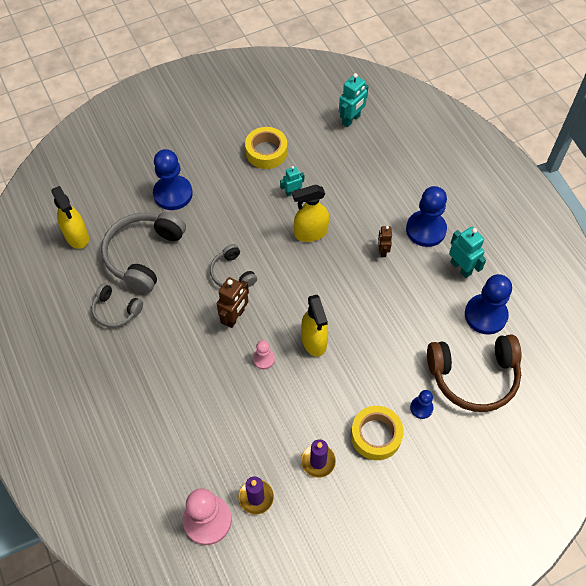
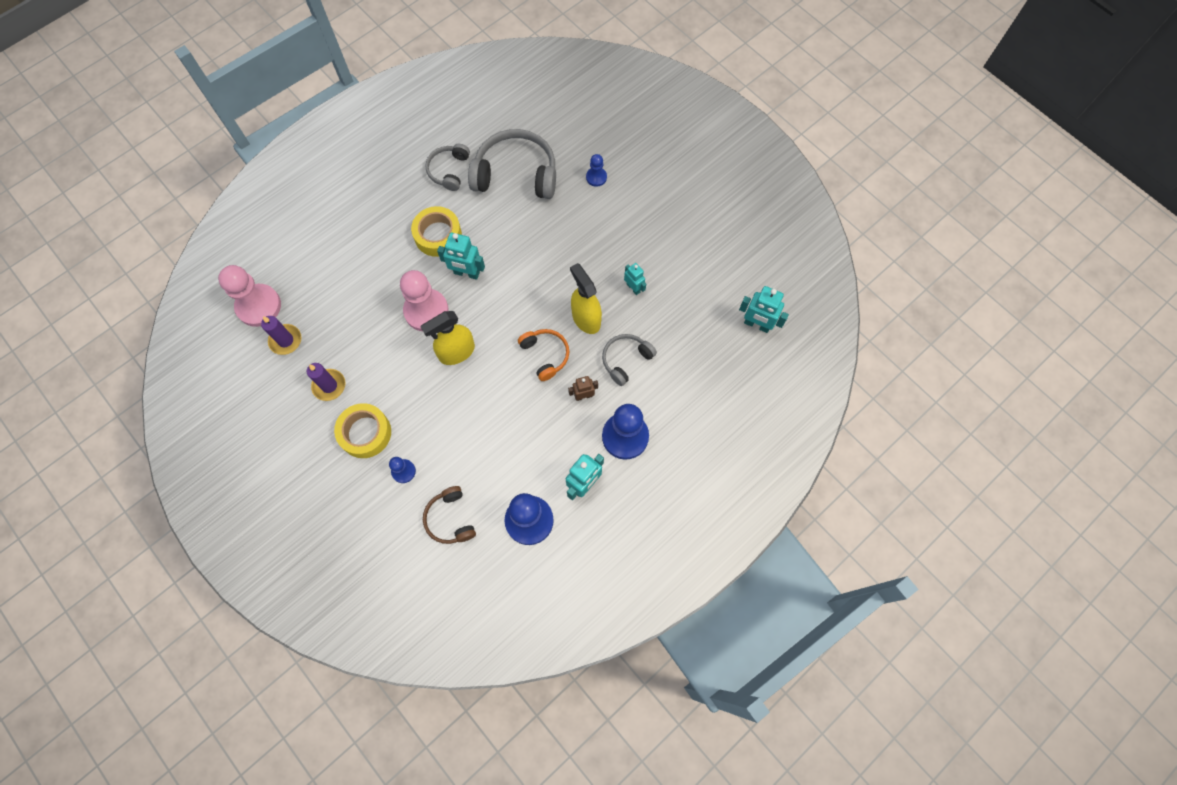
camera: 75 degrees right, 10 degrees up
(77, 236) = (521, 112): yellow spray bottle -> none
(173, 194) = (596, 177): blue pawn -> blue pawn, size x0.50
(232, 273) = (516, 257): grey headphones -> grey headphones (626, 360)
(235, 317) = (466, 273): brown robot -> turquoise robot
(263, 359) = (426, 311): pink pawn -> pink pawn, size x1.99
(266, 152) = (679, 249): yellow tape -> yellow tape (438, 235)
(337, 271) = (545, 355): none -> orange headphones
(473, 376) = (450, 519): brown headphones -> brown headphones, size x0.55

